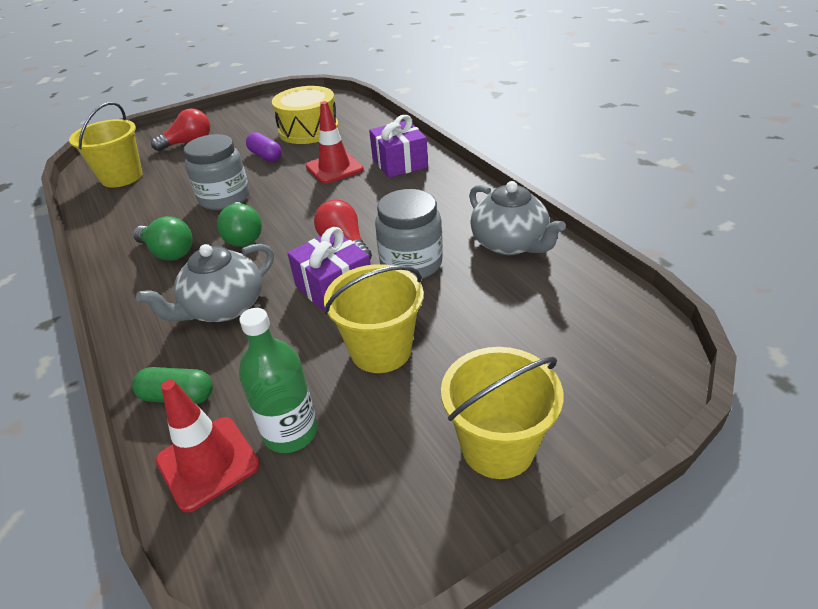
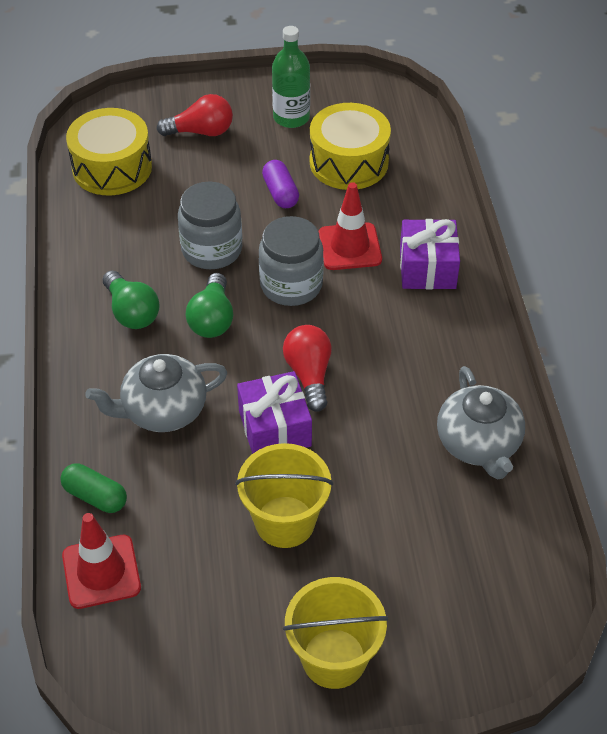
camera: 20 degrees right, 10 degrees up
(122, 177) = (112, 168): yellow bucket -> yellow drum
(290, 432) = (175, 572): green bottle -> green bottle (291, 117)
(411, 263) = (363, 429): grey jar -> grey jar (291, 285)

